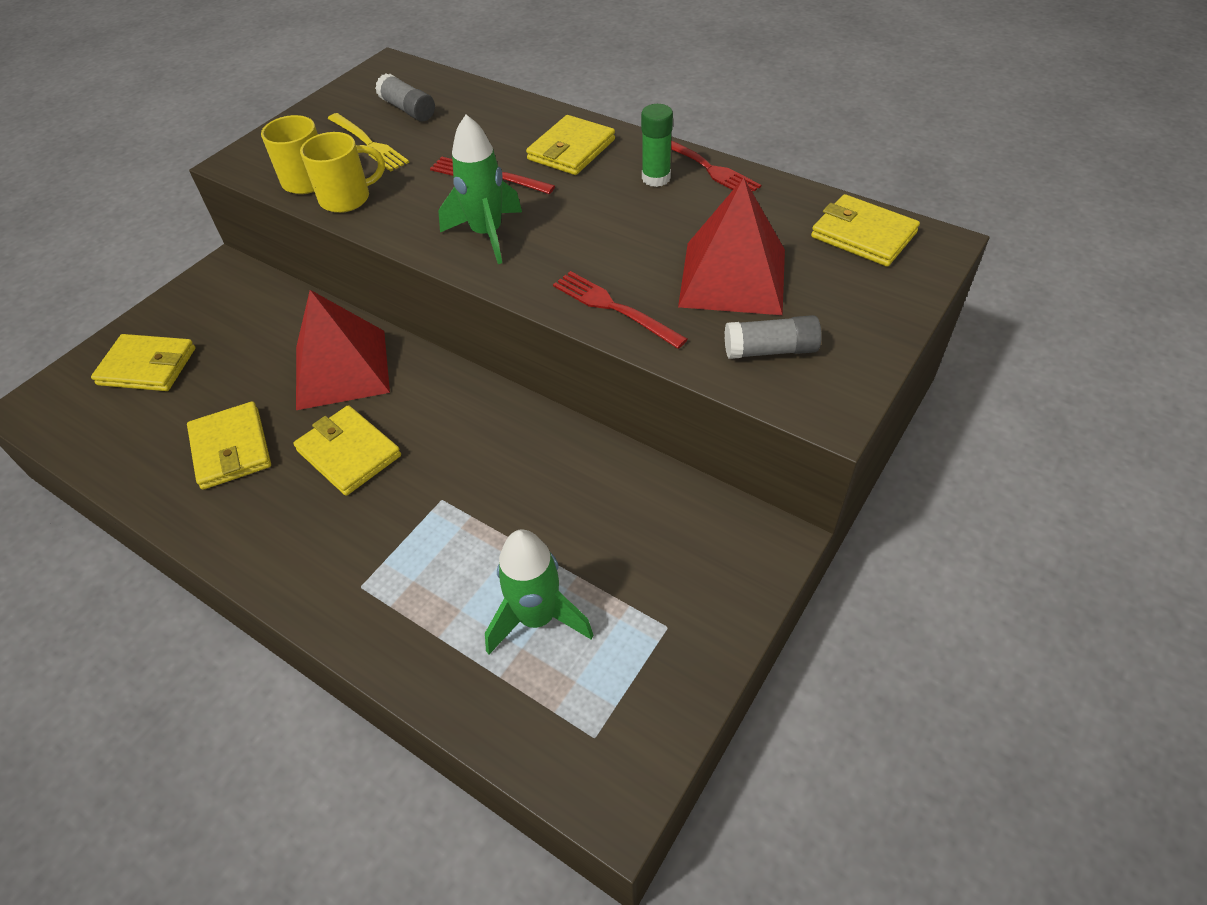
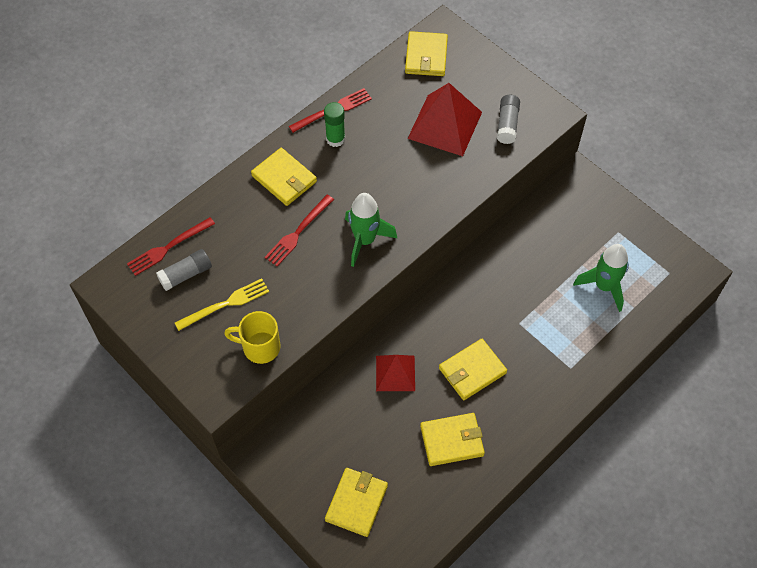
camera: 80 degrees left, 10 degrees up
(342, 369) = (395, 373): red pyramid -> red pyramid, size x0.63
(347, 198) = (294, 321): yellow mug -> none
(614, 308) = (455, 186): red fork -> red fork (168, 247)
(863, 235) = (426, 56): yellow wallet -> yellow wallet turned 45 degrees counterclockwise

